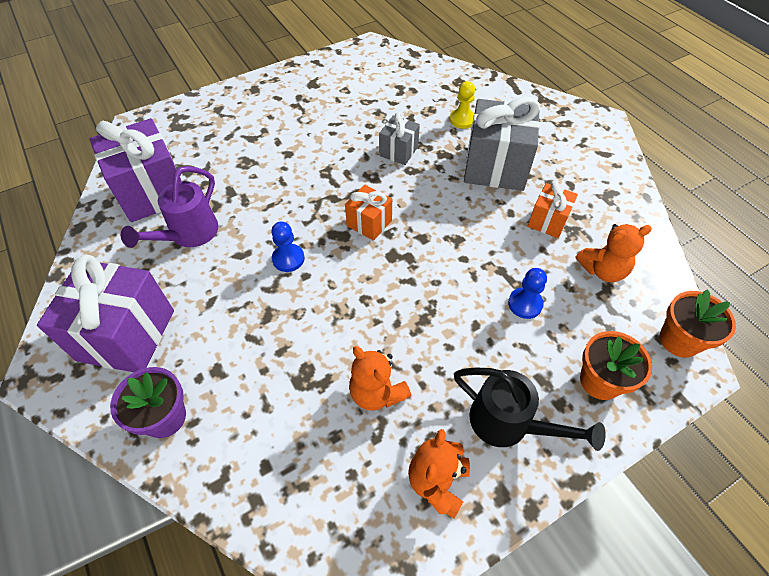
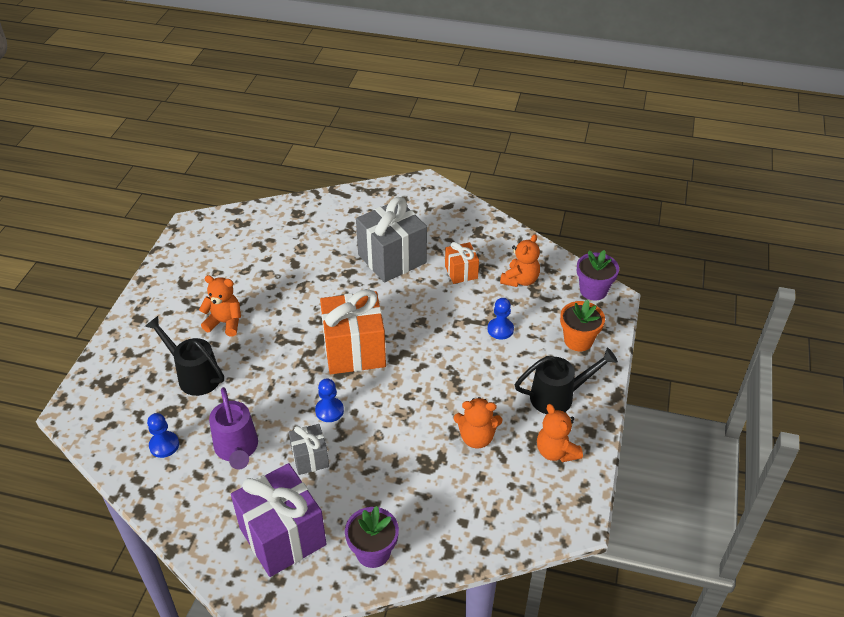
camera: 45 degrees left, 10 degrees down
(152, 192) = (164, 445): purple gift -> blue pawn
(235, 155) = (194, 375): none -> black watering can
(303, 131) = (225, 323): none -> orange teddy bear
(369, 223) = (354, 351): orange gift -> orange gift, size x1.91
(398, 151) = (315, 291): grey gift -> grey gift (310, 458)
(462, 120) = (332, 240): yellow pawn -> none
(679, 340) = (593, 290): orange flower pot -> purple flower pot

